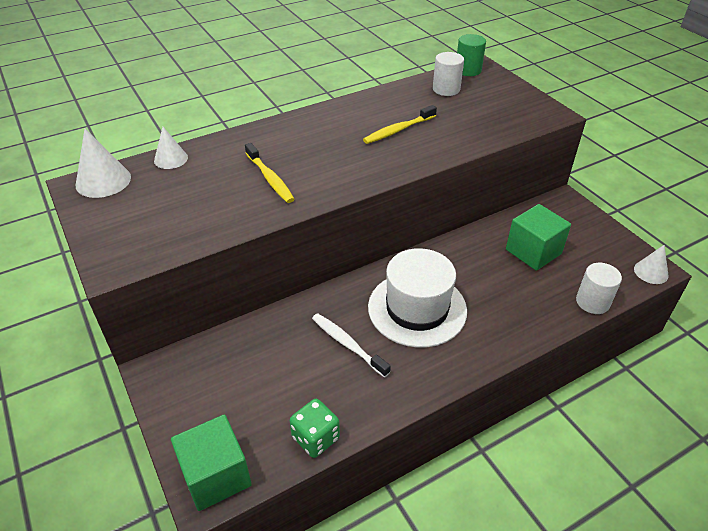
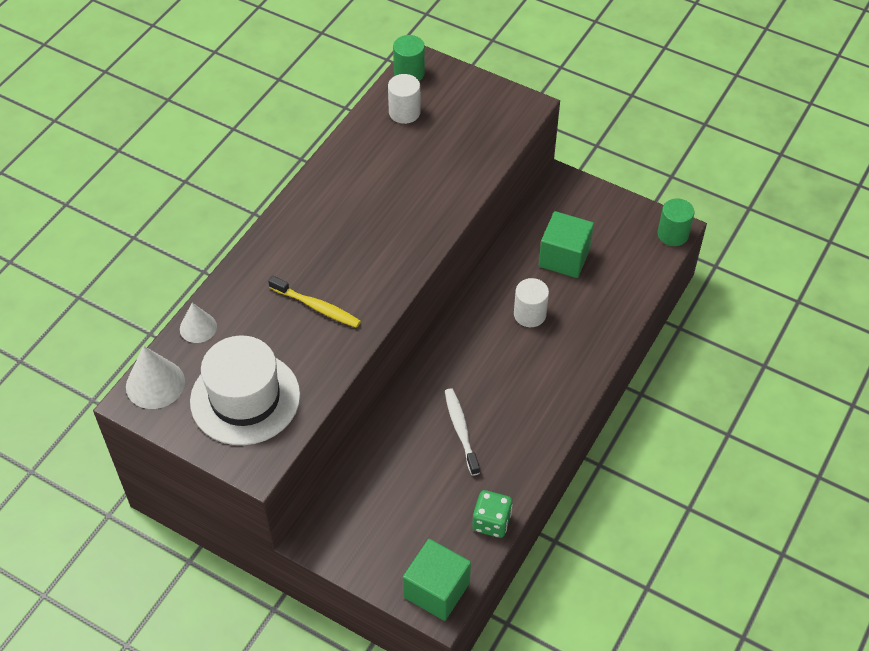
camera: 30 degrees left, 10 degrees up
(347, 344) = (461, 430): white toothbrush -> white toothbrush turned 60 degrees clockwise
(398, 130) = (394, 191): yellow toothbrush -> none
(417, 308) = (498, 367): white hat -> white hat (245, 398)
(592, 302) = (639, 289): white cylinder -> white cylinder (530, 314)
(651, 272) = (673, 234): white cone -> green cylinder

